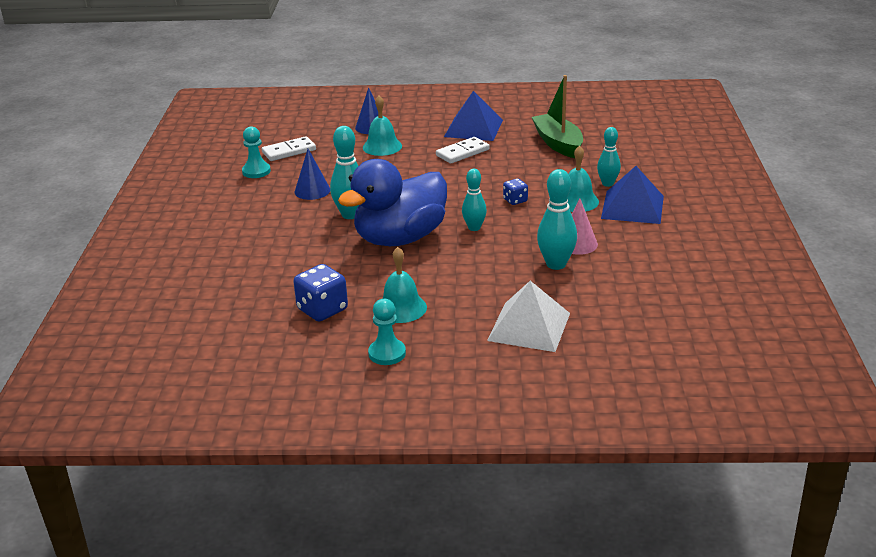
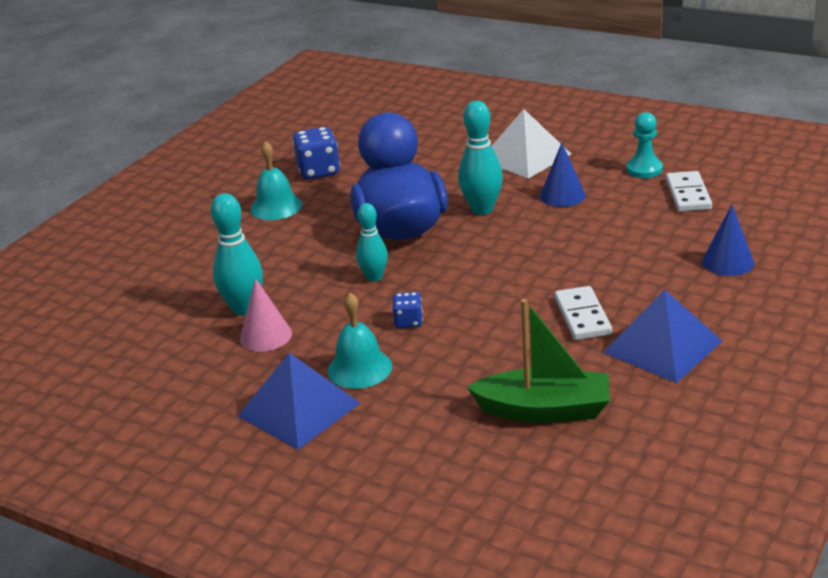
camera: 120 degrees right, 0 degrees up
(382, 146) = (652, 259): turquoise bell -> none
(387, 353) = (220, 189): turquoise pawn -> none
(529, 326) = (167, 263): white pyramid -> white pyramid (525, 156)
(607, 184) = (379, 412): turquoise bowling pin -> none

